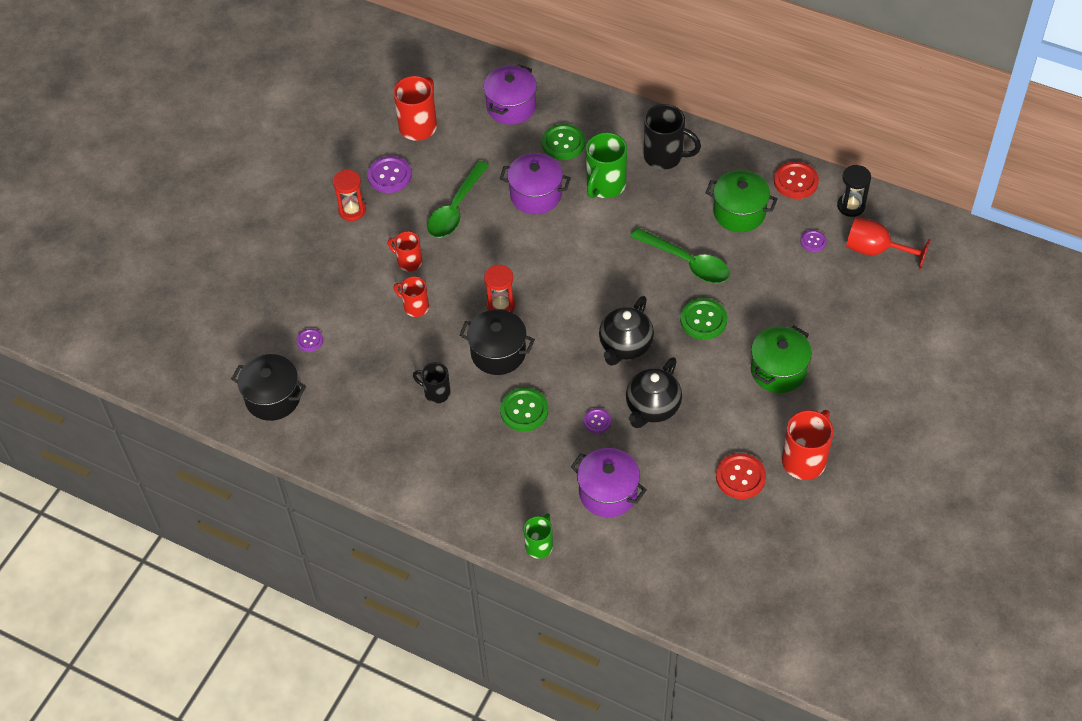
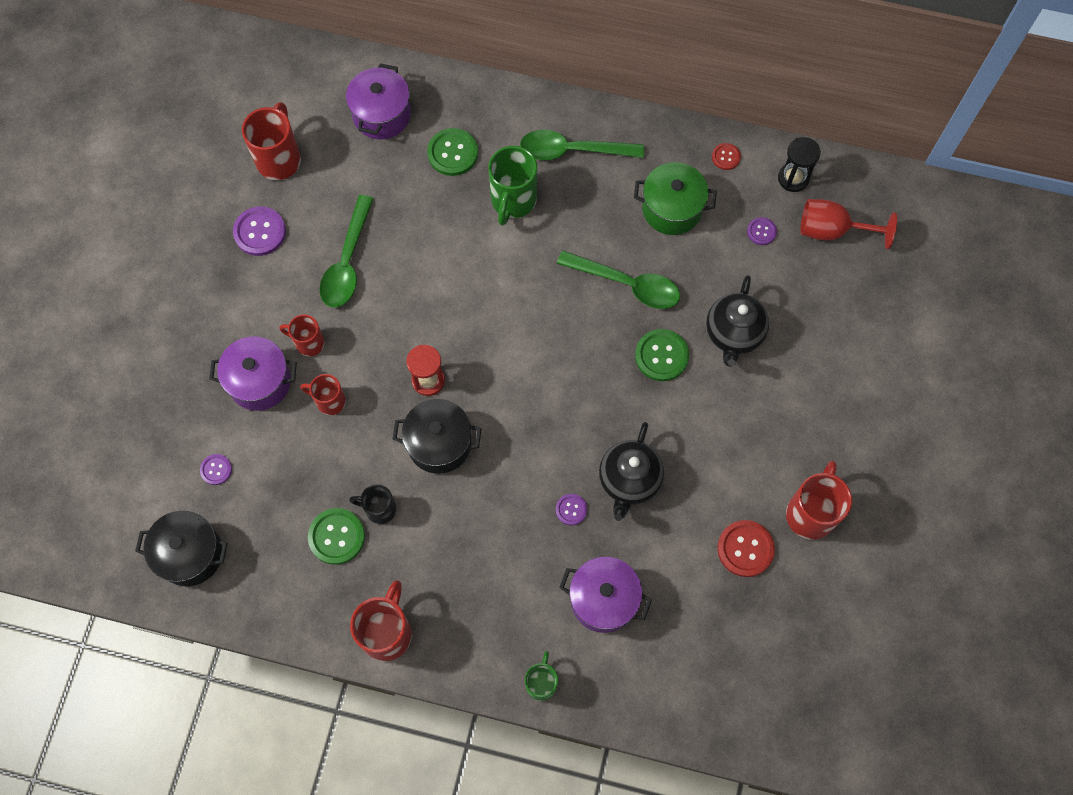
camera: 15 degrees left, 15 degrees up
(352, 210) = (226, 286): red hourglass -> none
(419, 484) = (387, 632): none -> red mug
(524, 410) = (485, 512): green button -> green button (336, 536)
(536, 195) = (436, 227): purple pot -> purple pot (260, 382)
(625, 346) = (581, 407): black teapot -> black teapot (733, 334)
(665, 156) = (572, 150): black mug -> green spoon
(778, 370) = (758, 405): green pot -> none
(795, 181) = (726, 157): red button -> red button, size x0.57

